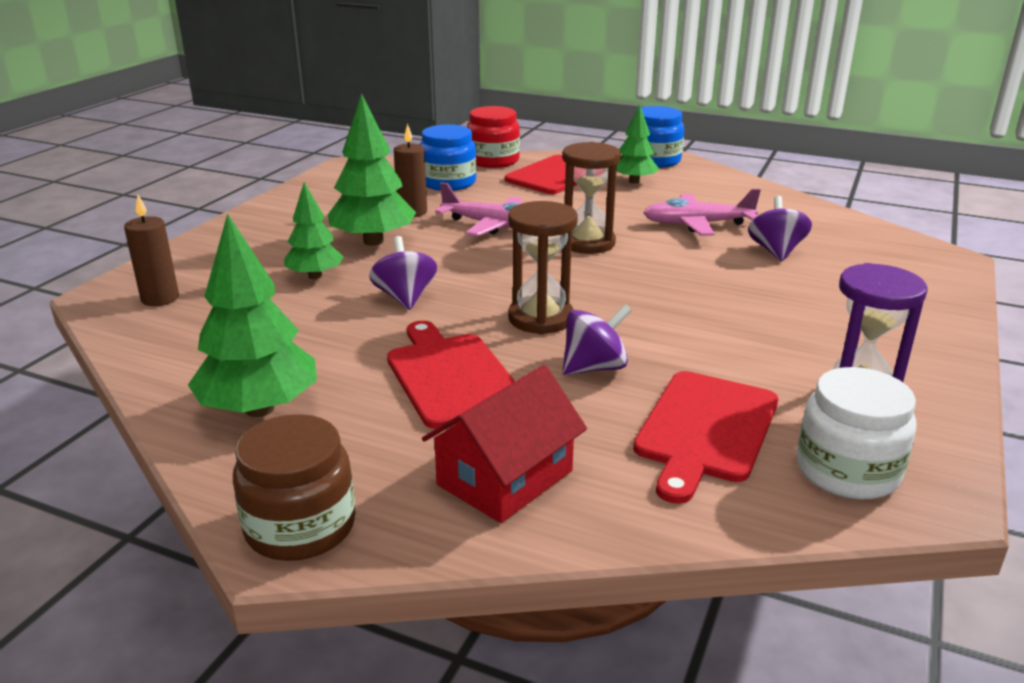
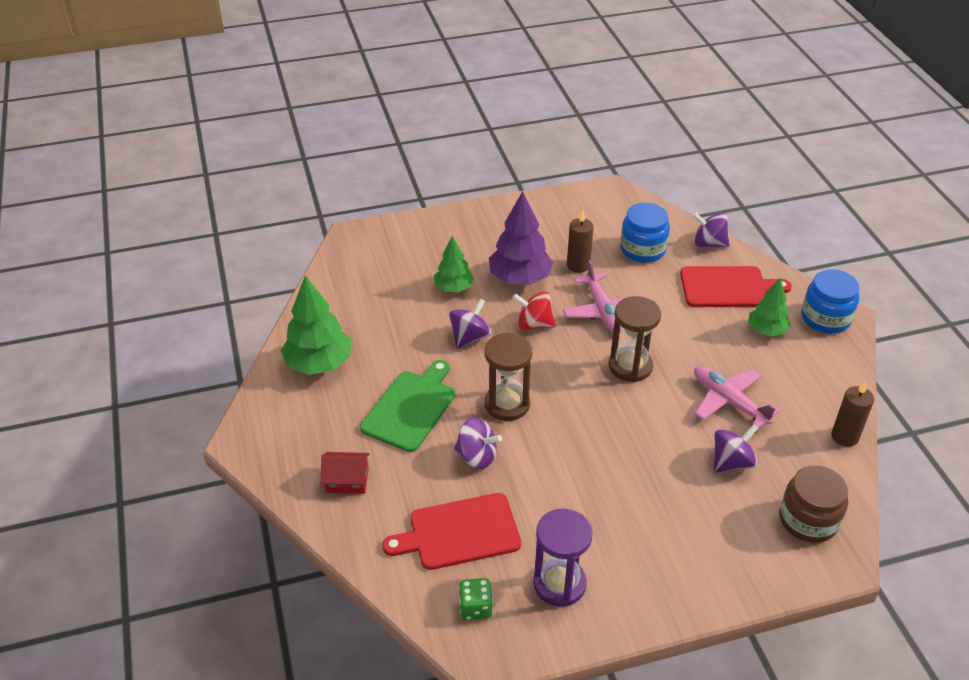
camera: 50 degrees right, 15 degrees up
(160, 298) = (371, 255): brown candle -> brown candle (844, 436)
(300, 527) = (256, 438): brown jar -> brown jar (808, 520)
(373, 241) = (519, 278): green tree -> purple tree
(451, 260) = (534, 324): none -> red spinning top
(451, 376) = (411, 408): red cutting board -> green cutting board
(493, 160) = (709, 243): red jar -> purple spinning top
(505, 478) = (347, 480): red house -> red house, size x0.65
(847, 471) = (475, 607): white jar -> green dice

